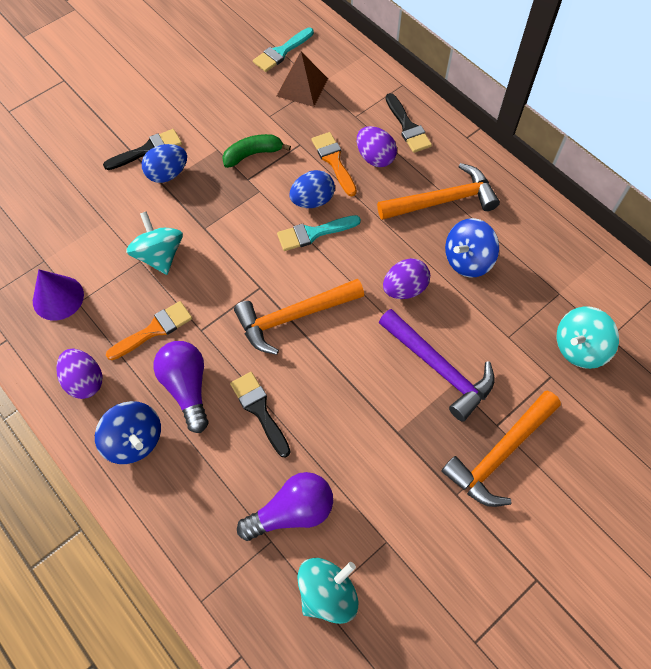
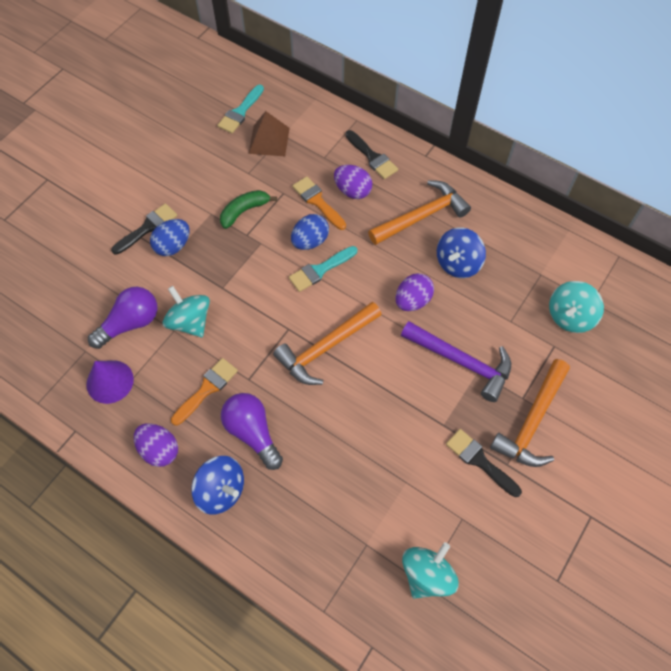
camera: 15 degrees left, 0 degrees up
(259, 410) = (321, 436): black brush -> black brush (479, 461)
(292, 512) = (376, 515): purple light bulb -> purple light bulb (130, 323)

